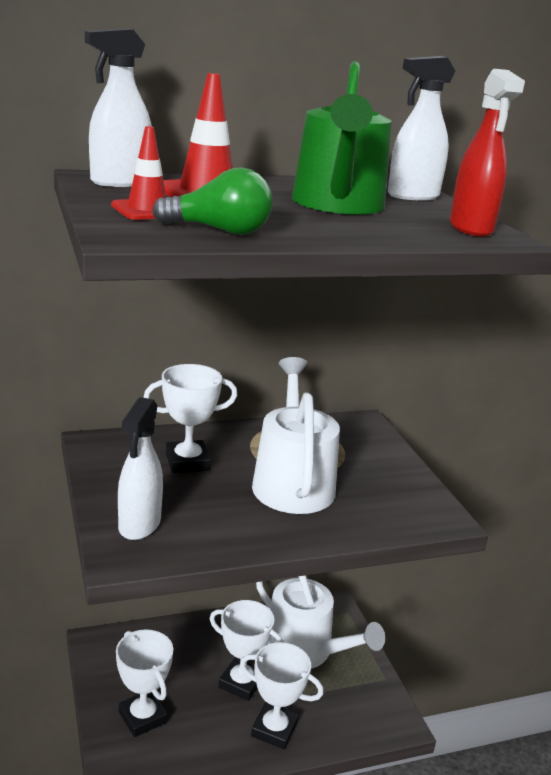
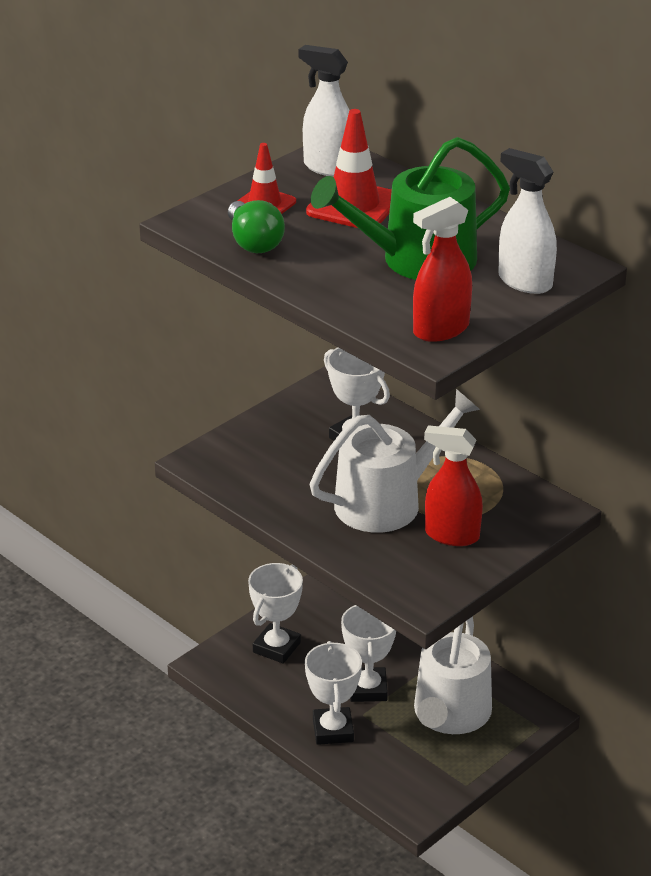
camera: 65 degrees right, 10 degrees up
(139, 525) = (243, 452): white spray bottle -> none
(363, 472) = (451, 535): none -> red spray bottle

